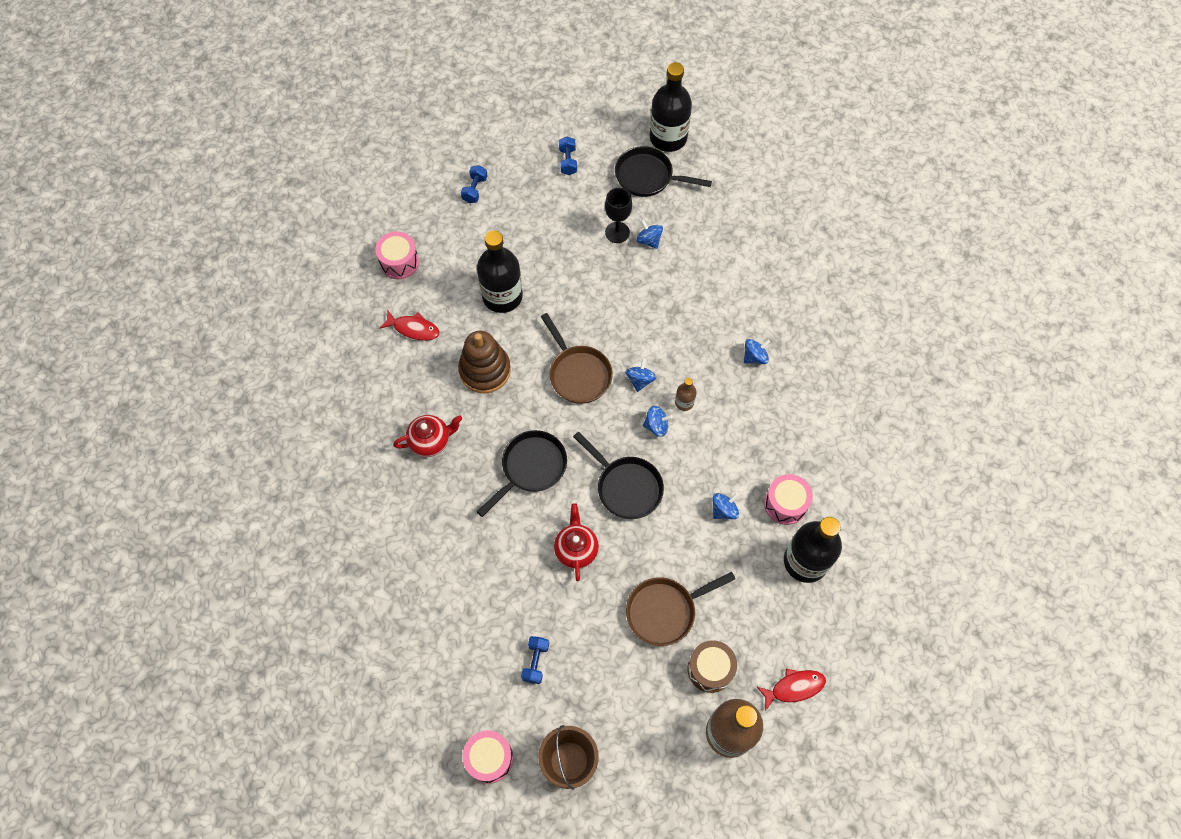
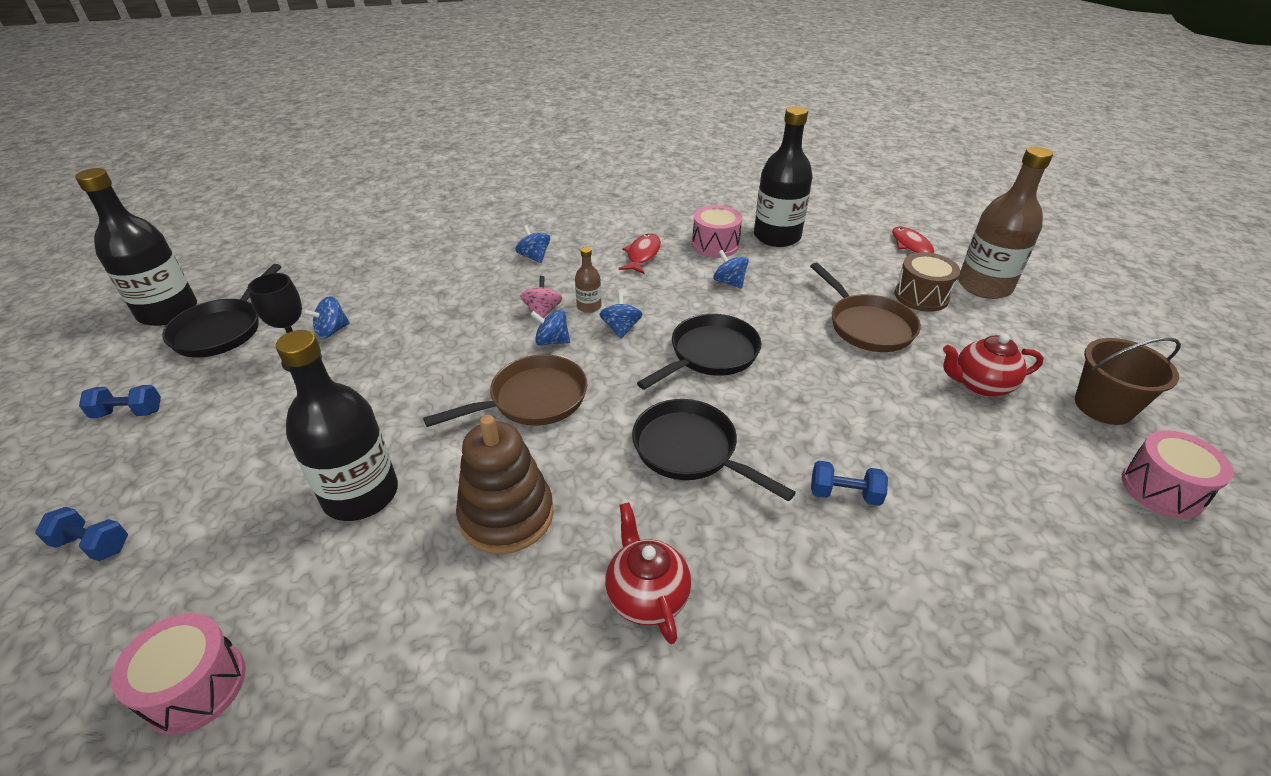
camera: 90 degrees left, 25 degrees down
(413, 329) = (384, 644): red fish -> red fish (642, 255)
(535, 662) = (991, 440): blue dumbbell -> blue dumbbell (844, 494)
(576, 549) = (810, 400): red teapot -> red teapot (980, 385)
(676, 370) = (542, 311): none -> pink spinning top

